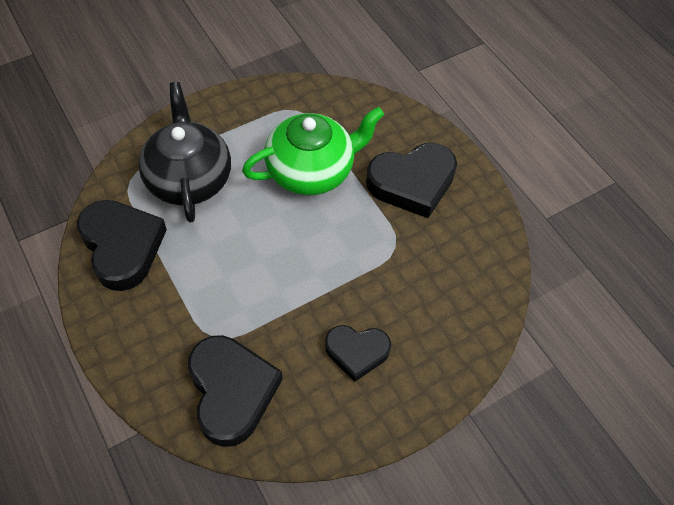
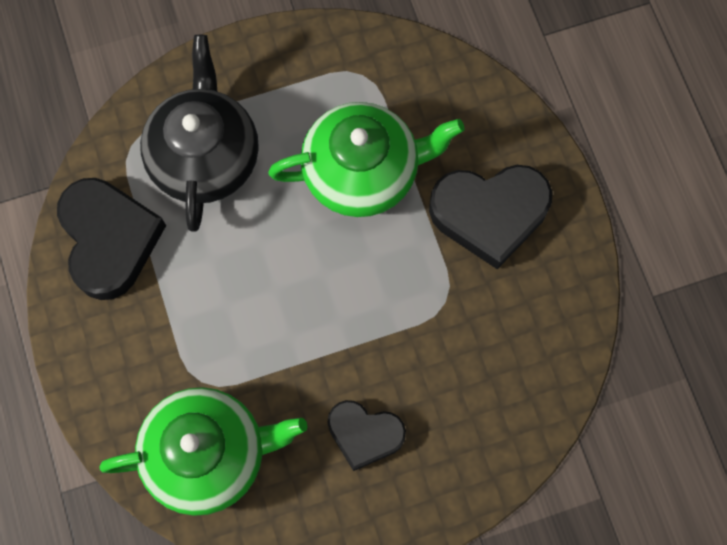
camera: 15 degrees right, 15 degrees up
(231, 391) = (208, 454): black heart -> green teapot

